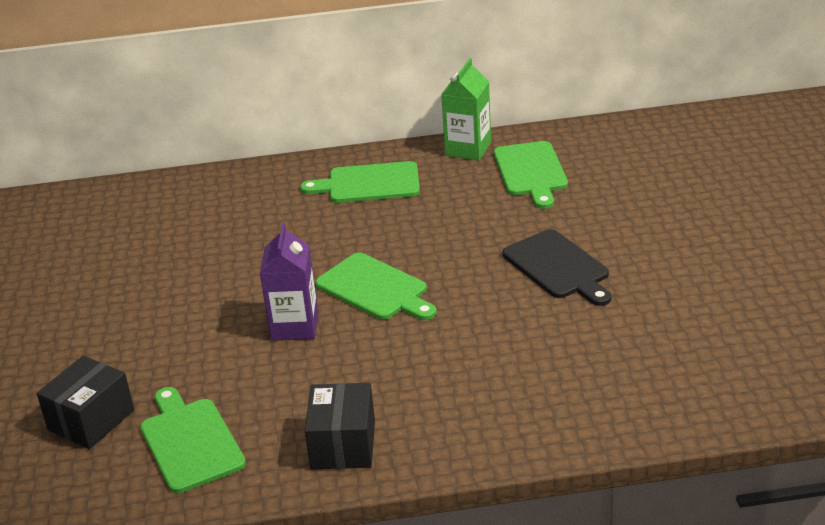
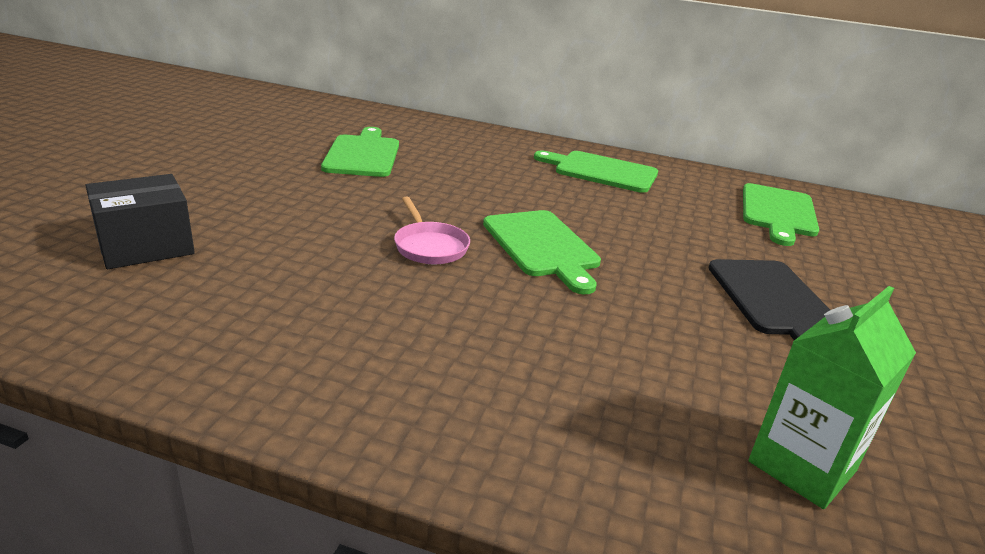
camera: 20 degrees right, 5 degrees down
(190, 442) = (205, 305): green cutting board -> green cutting board (363, 154)
(295, 326) = (429, 246): purple carton -> pink pan
(343, 445) = (363, 385): black box -> none
(468, 149) = (718, 178): green carton -> green carton (802, 466)

